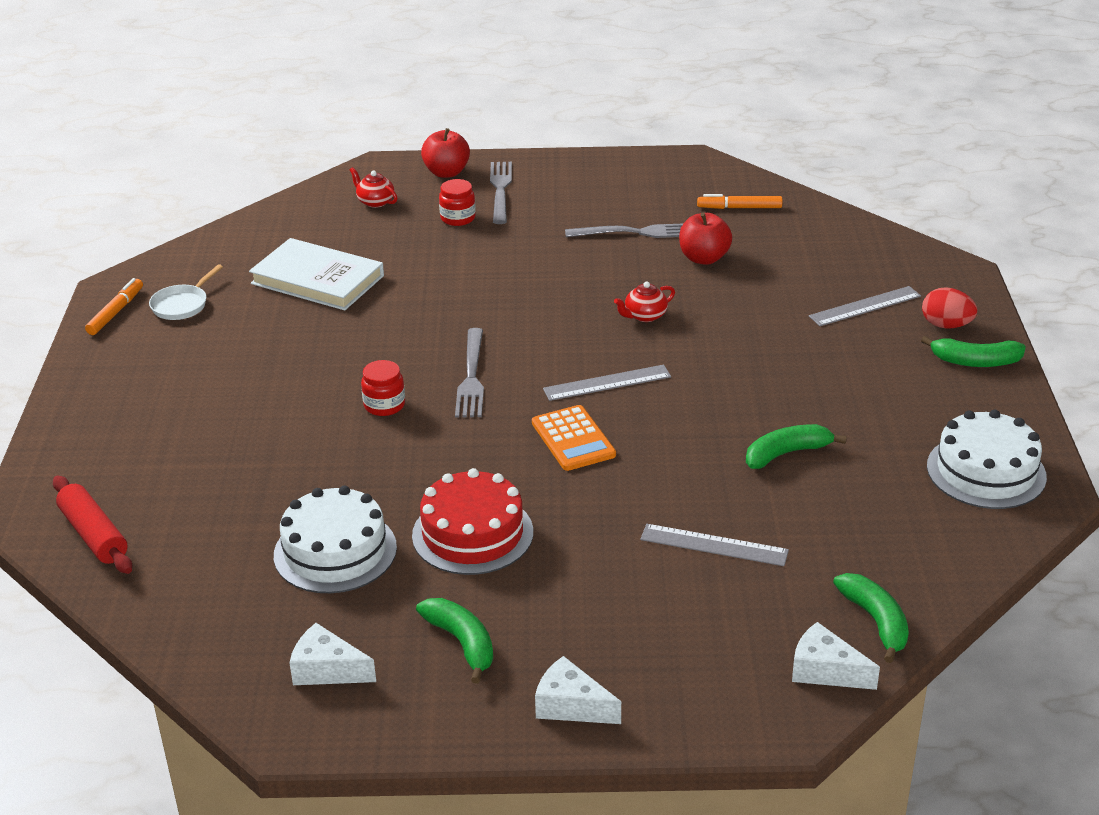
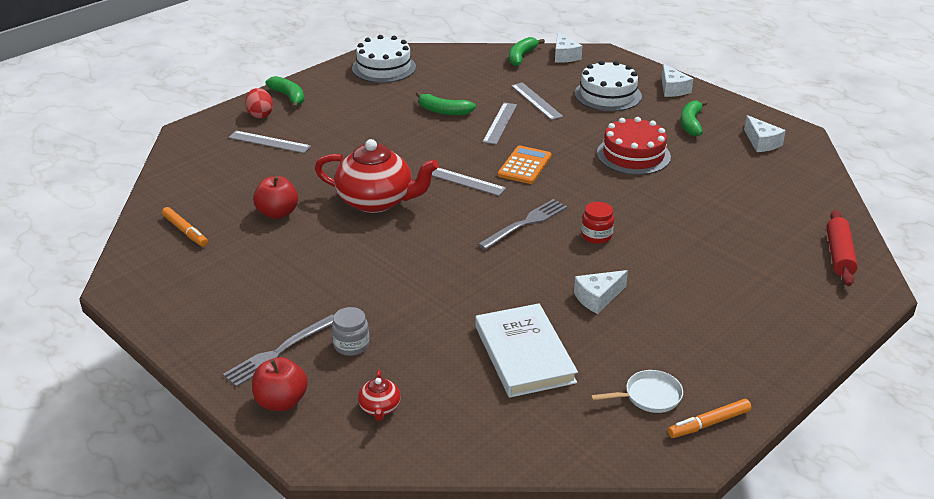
camera: 135 degrees left, 0 degrees up
(310, 350) = (598, 298): none -> white cheese
(335, 551) = (709, 181): white cake -> white cake (608, 95)
(458, 218) = (351, 345): red jar -> grey jar
(637, 232) = (272, 254): grey fork -> none
(644, 316) = (377, 201): red teapot -> red teapot, size x2.30
(695, 479) = (500, 123): none -> grey ruler

